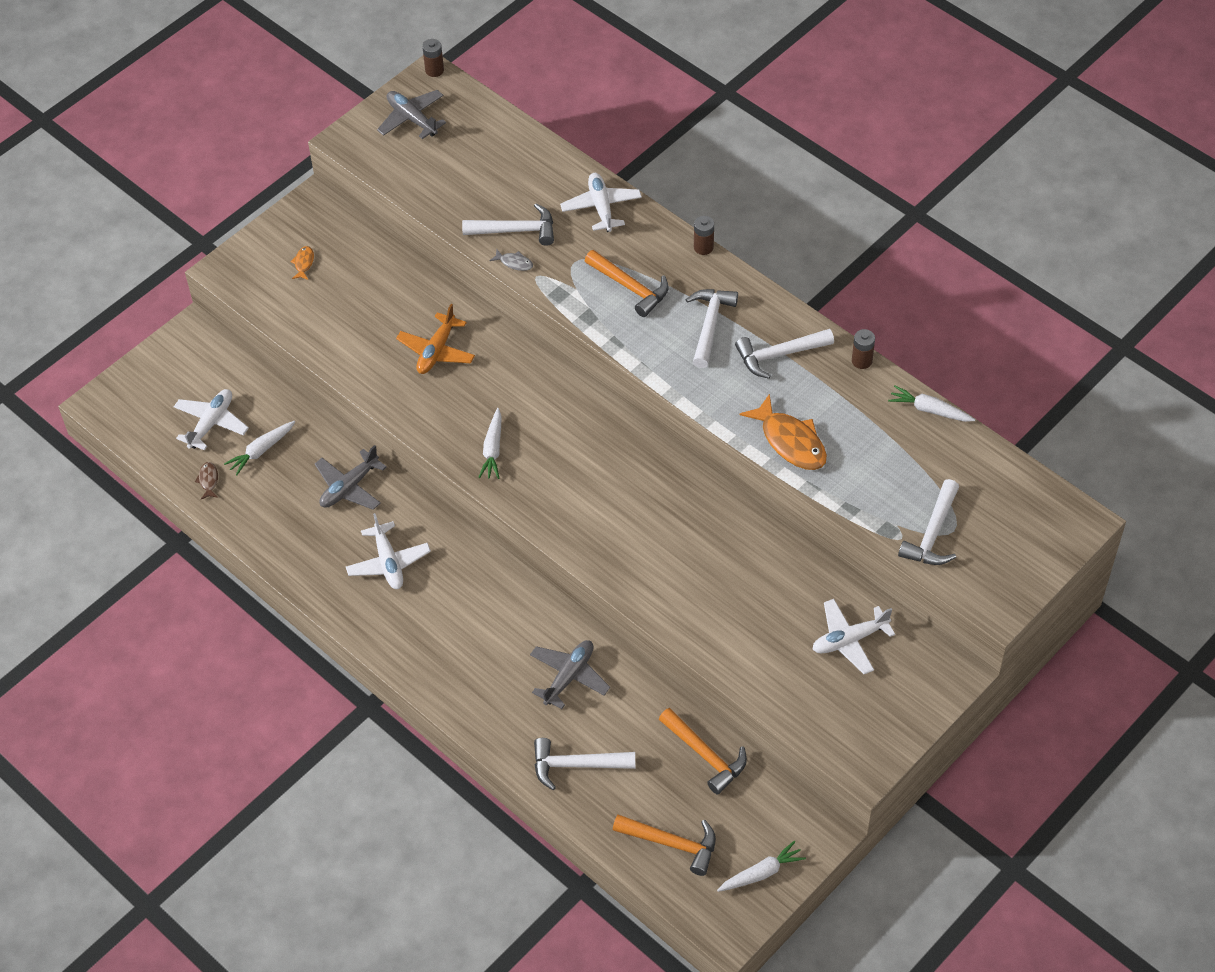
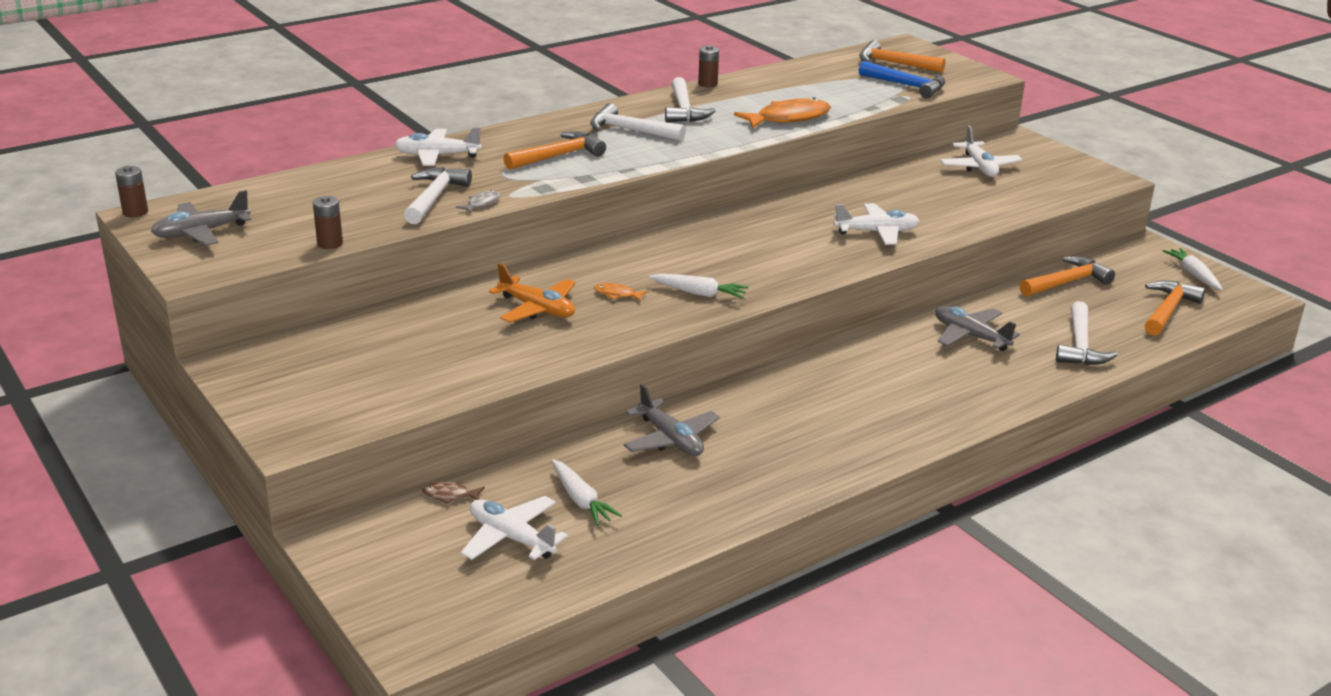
camera: 80 degrees left, 25 degrees down
(208, 480) = (612, 550): brown fish -> brown fish (450, 495)
(304, 263) = (329, 379): orange fish -> orange fish (617, 294)
(388, 562) = (794, 425): white plane -> white plane (876, 232)
(703, 247) = (529, 121): brown battery -> brown battery (330, 244)
(929, 410) = (774, 70): white carrot -> none
(932, 534) = (907, 86): white hammer -> blue hammer
(1002, 516) = (894, 63): none -> orange hammer

